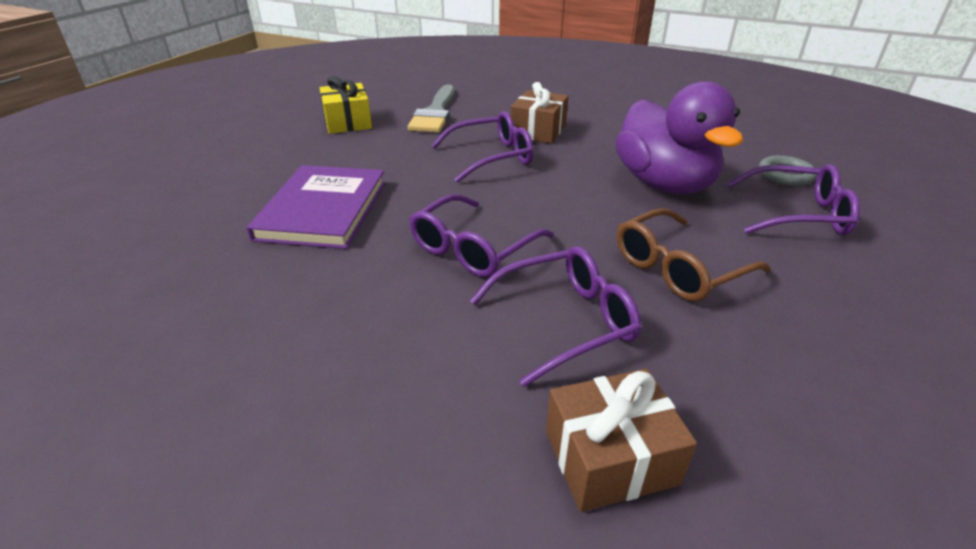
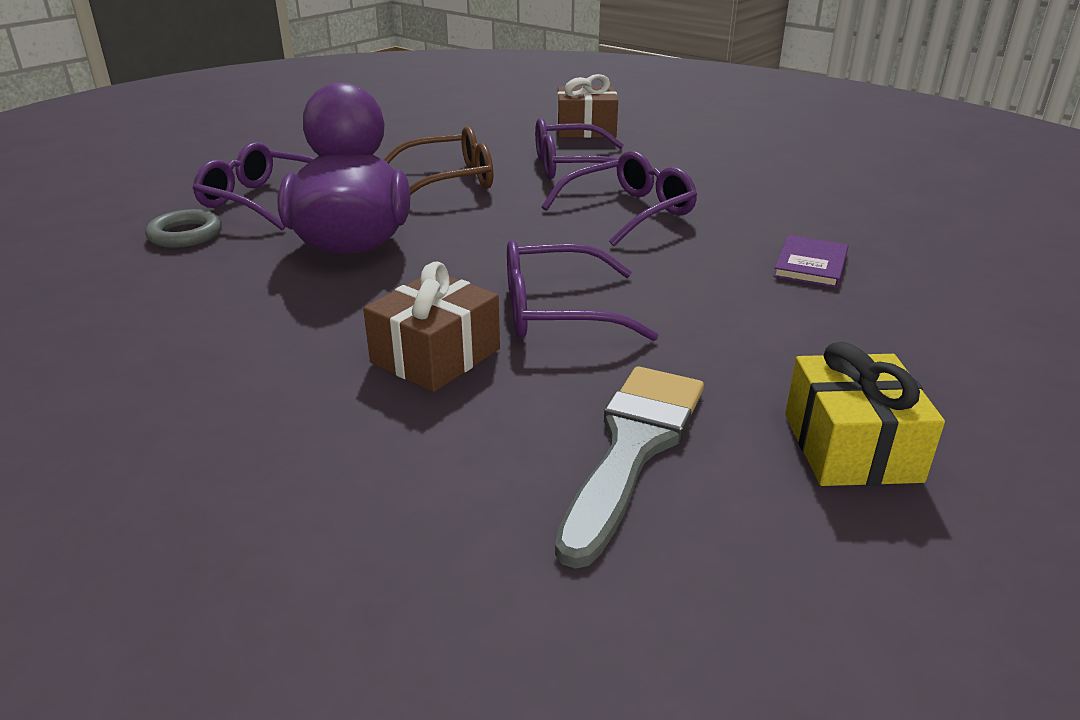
camera: 165 degrees left, 5 degrees down
(323, 210) = (810, 265): purple book -> purple book, size x0.50

